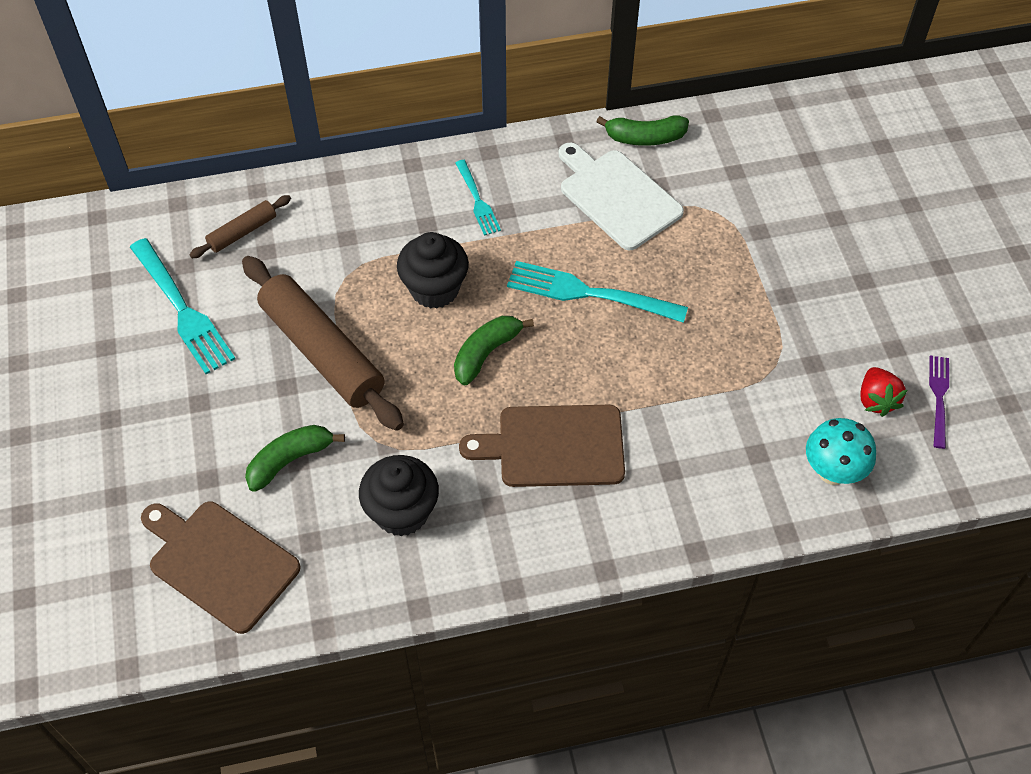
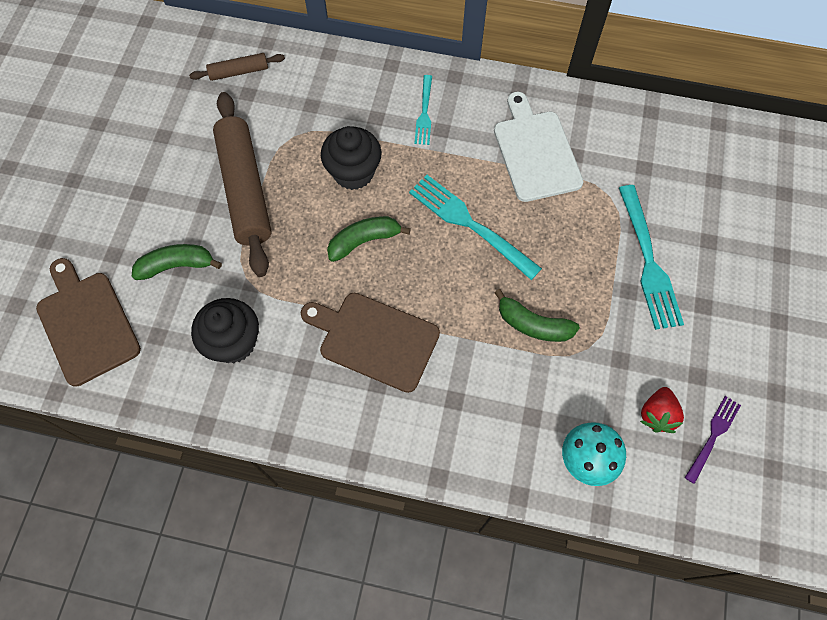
camera: 25 degrees right, 10 degrees up
(183, 310) = (165, 116): turquoise fork -> turquoise fork (648, 262)
(644, 138) = (584, 110): green banana -> green banana (533, 324)

